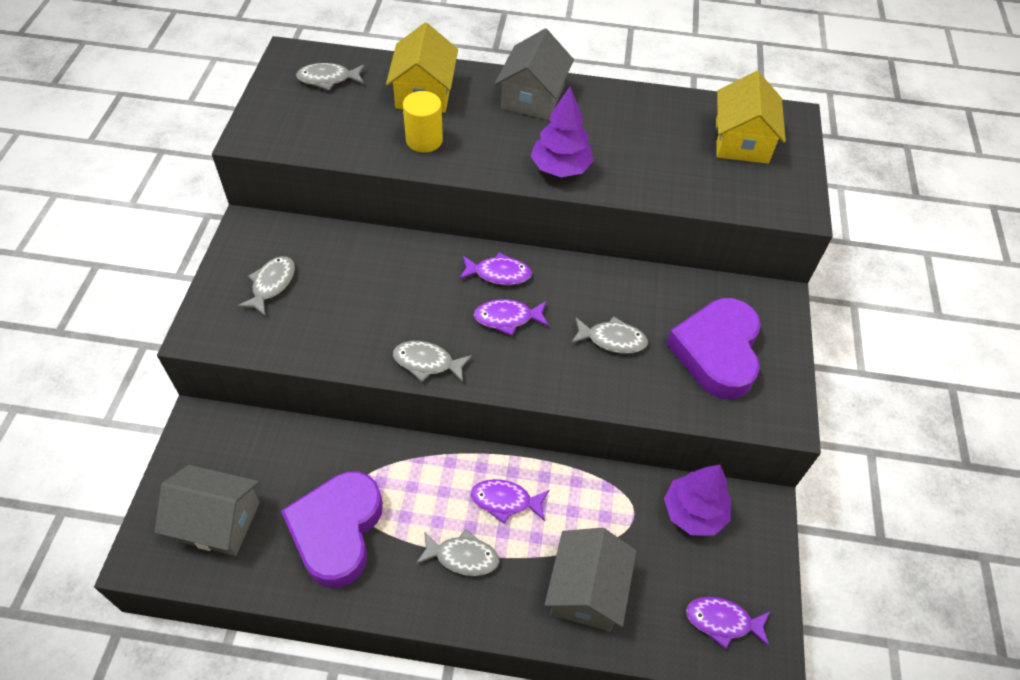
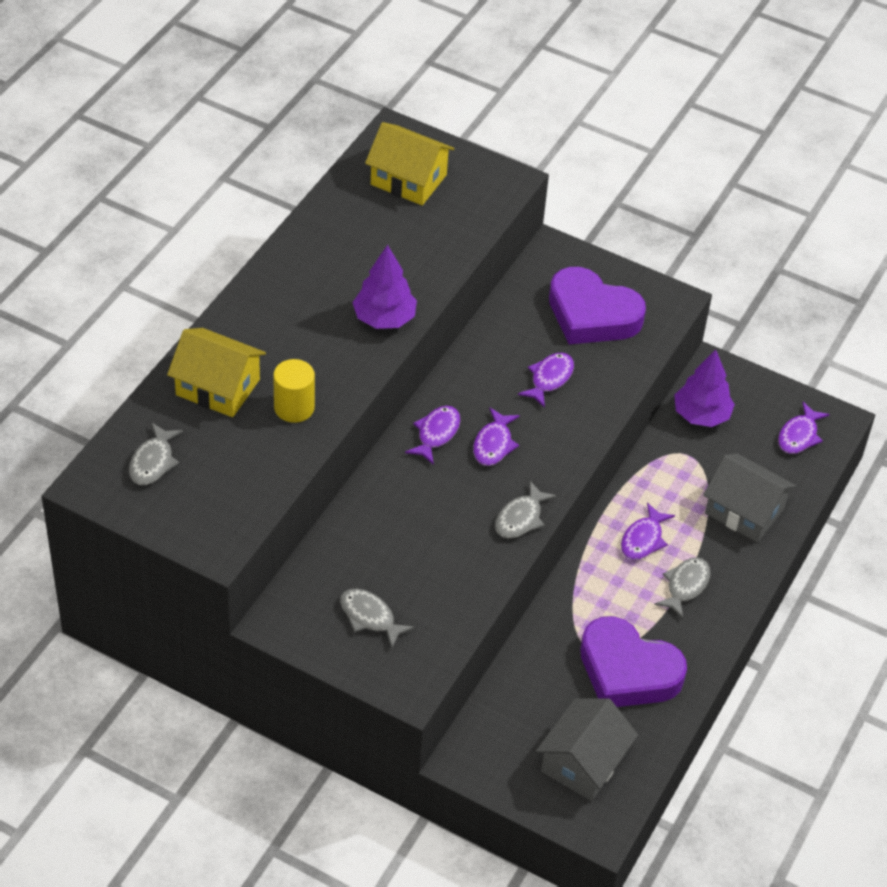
camera: 70 degrees left, 5 degrees down
(533, 97) = (270, 304): grey house -> none
(612, 339) = (549, 379): grey fish -> purple fish

